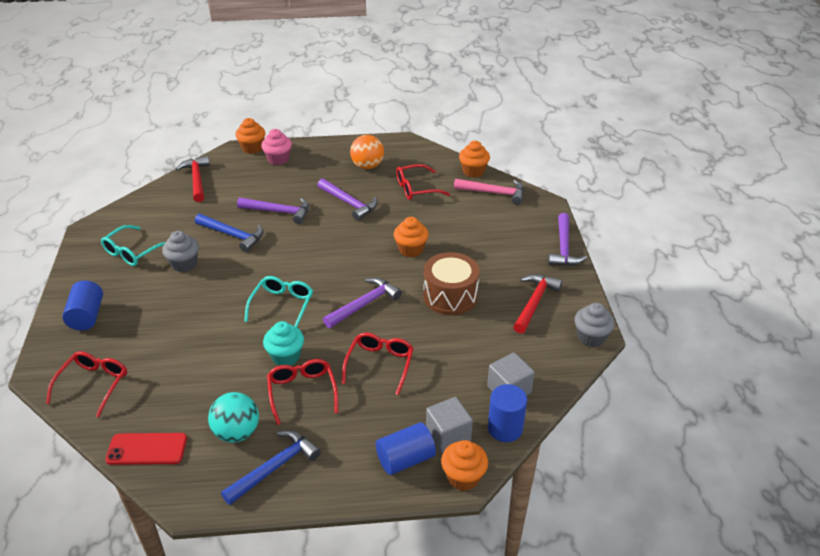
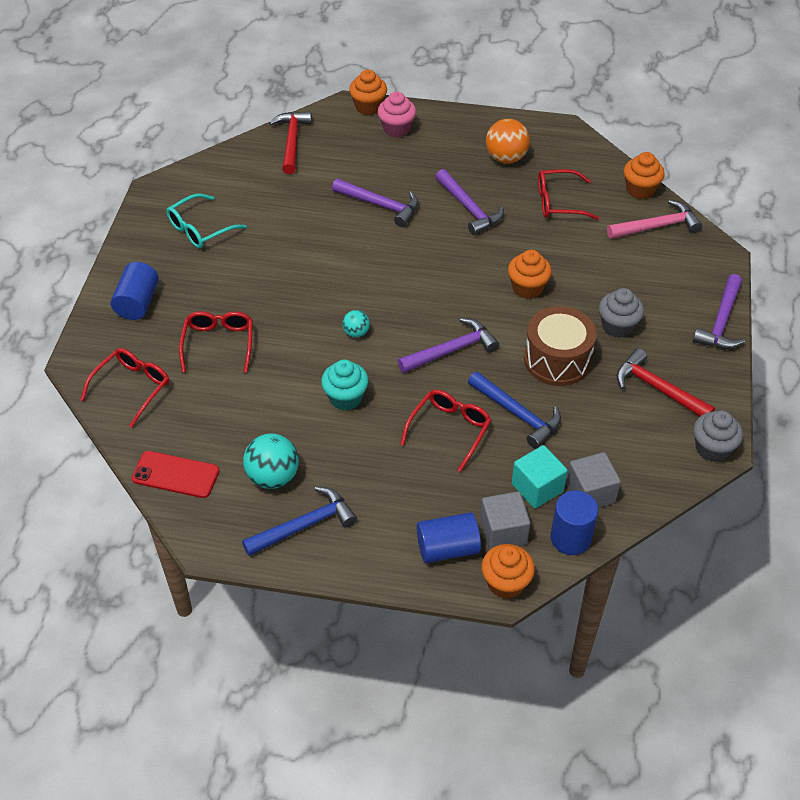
camera: 15 degrees right, 10 degrees up
(184, 264) = (255, 256): grey cupcake -> grey cupcake (617, 326)
(233, 235) = (319, 228): blue hammer -> blue hammer (517, 414)
(282, 305) = (356, 333): turquoise glasses -> turquoise ball
(302, 392) = (354, 445): red glasses -> red glasses (218, 344)
(465, 394) = (537, 488): none -> turquoise cube
(494, 193) = (657, 226): pink hammer -> pink hammer turned 45 degrees counterclockwise
(534, 302) = (658, 389): red hammer -> red hammer turned 90 degrees counterclockwise

